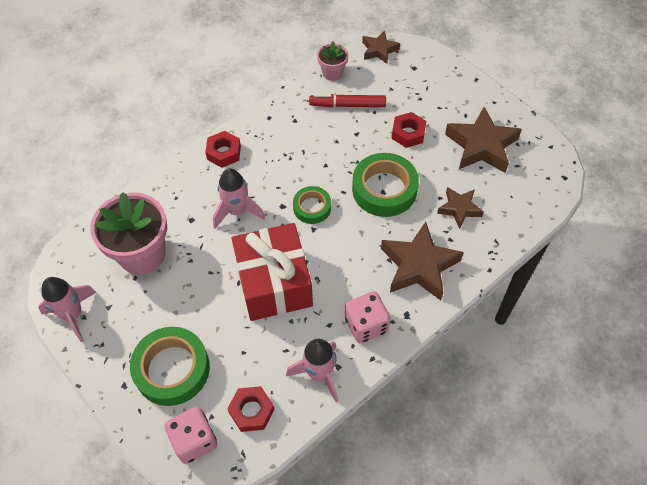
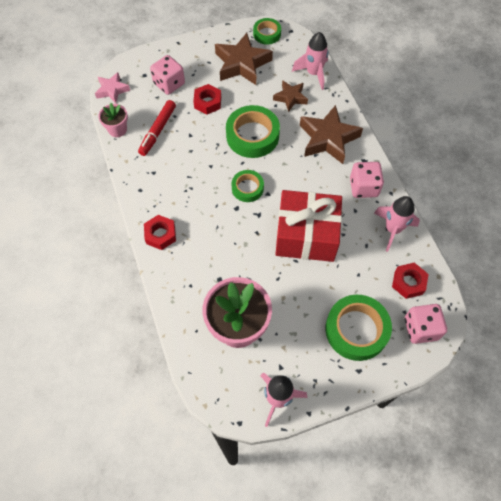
camera: 70 degrees left, 5 degrees up
(237, 211) = (227, 242): pink rocket -> pink rocket (313, 73)
(379, 50) = (112, 90): brown star -> pink star
(414, 92) = (169, 84): none -> pink dice
(543, 155) = (267, 34): none -> green tape

